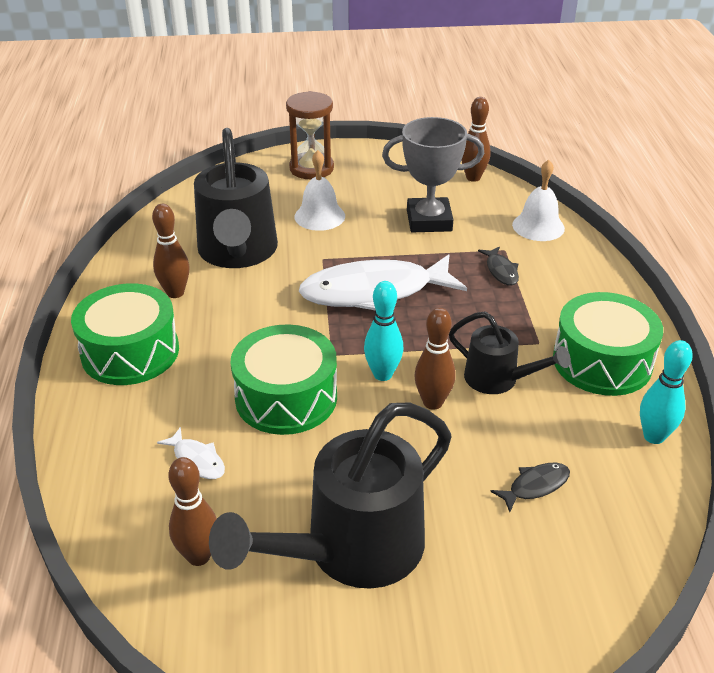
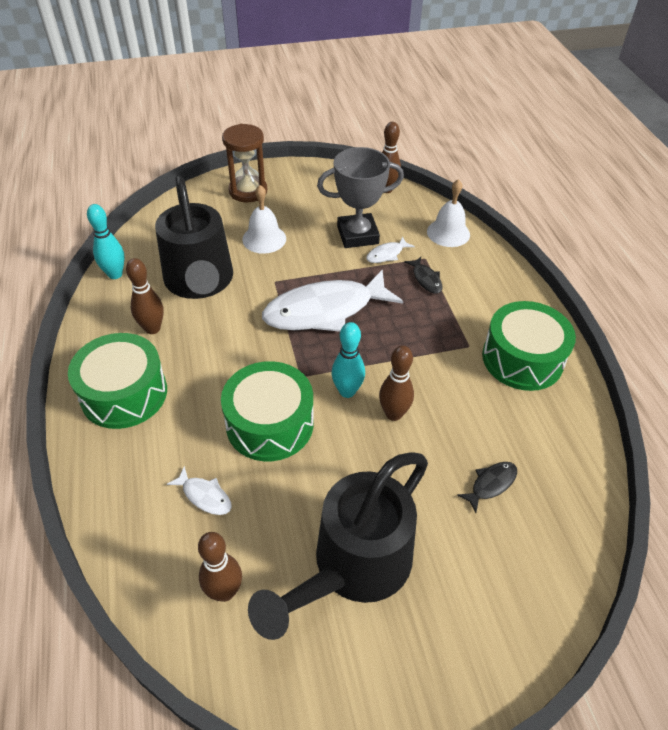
camera: 10 degrees left, 10 degrees up
(459, 242) = (387, 254): none -> white fish
(498, 379) = (443, 385): black watering can -> none
(654, 436) = (575, 425): turquoise bowling pin -> turquoise bowling pin (115, 274)

